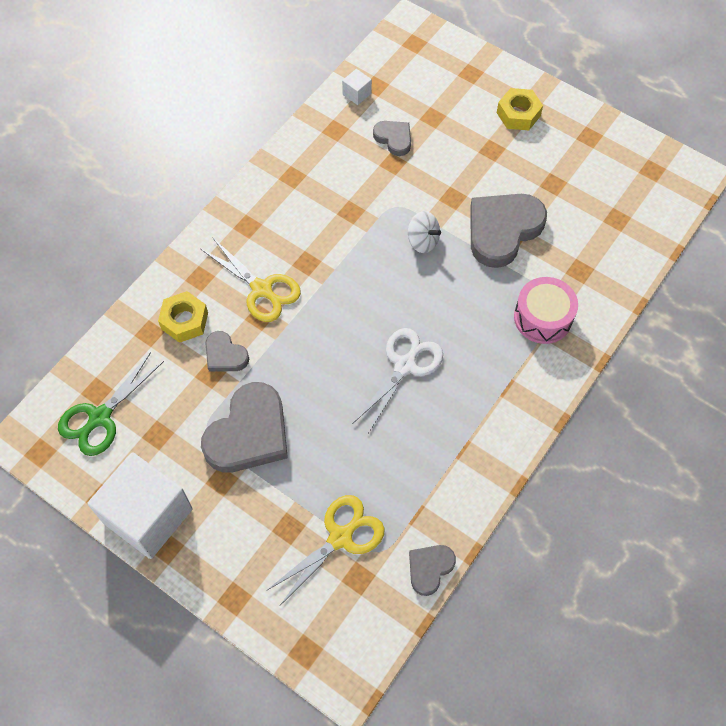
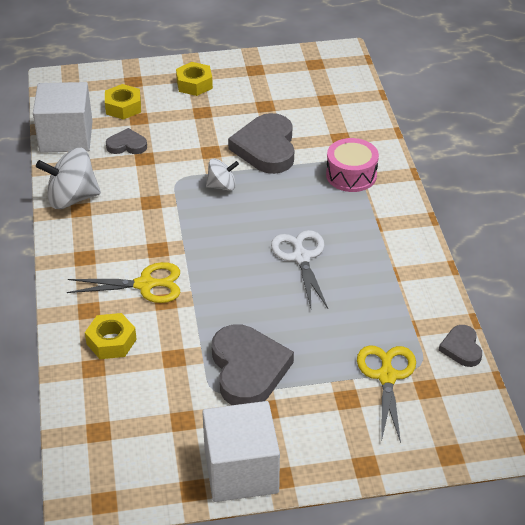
camera: 45 degrees left, 20 degrees down
(100, 417) = (123, 444): green scissors -> none
(225, 355) = (169, 339): grey heart -> none
(297, 160) = (72, 198): none -> white spinning top
(357, 94) = (66, 137): white cube -> white cube, size x2.50
(433, 96) = (123, 107): none -> yellow nut

